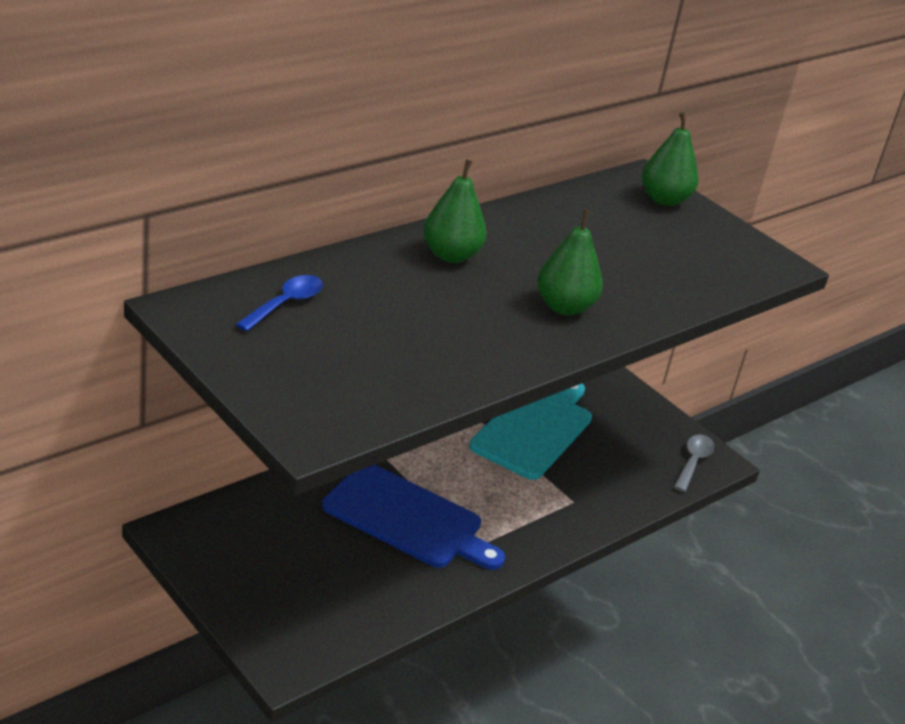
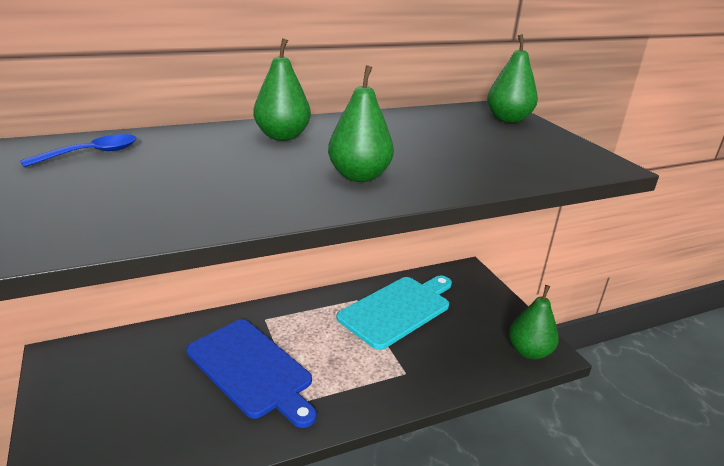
camera: 20 degrees right, 5 degrees down
(693, 462) = (529, 351): grey spoon -> green pear

